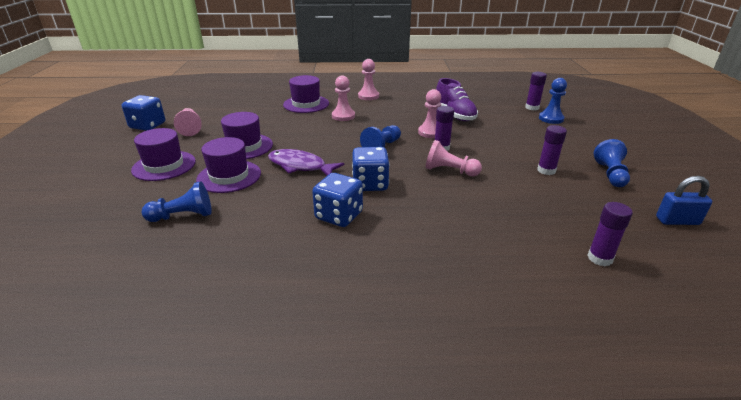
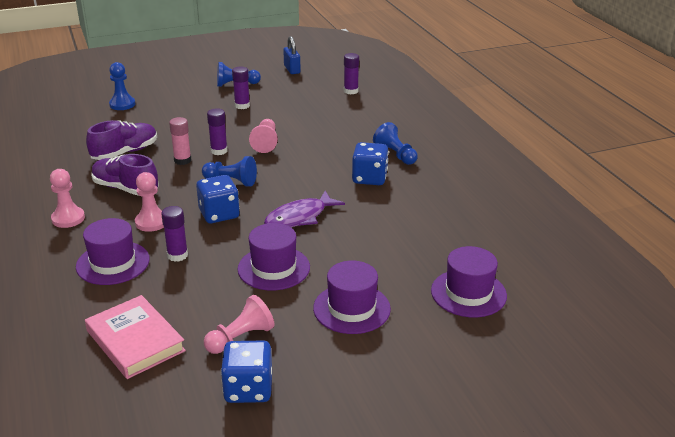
camera: 110 degrees left, 0 degrees up
(183, 216) = (426, 252): blue pawn -> blue pawn (395, 155)
(226, 105) = (135, 341): none -> pink book
(229, 176) = (345, 253): purple hat -> purple hat (468, 293)
(300, 166) = (299, 217): purple fish -> purple fish turned 45 degrees clockwise
(370, 184) = (311, 174): blue dice -> blue dice (219, 214)
(396, 112) = (125, 188): none -> purple shoe
(430, 132) = (182, 160): pink pawn -> pink glue stick
(532, 108) = (91, 113): purple glue stick -> purple glue stick (177, 255)

